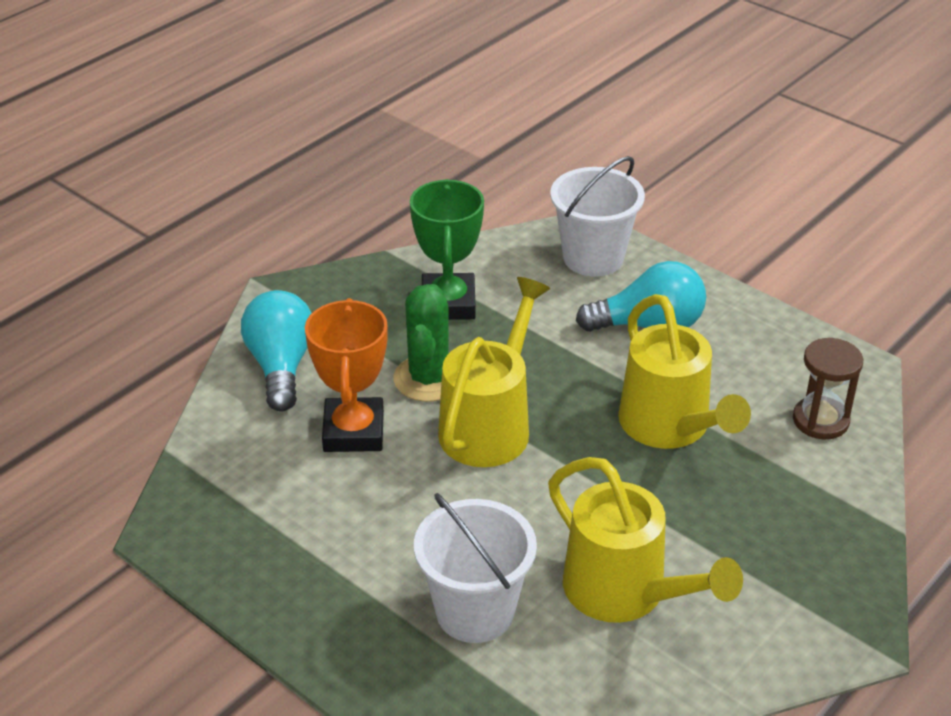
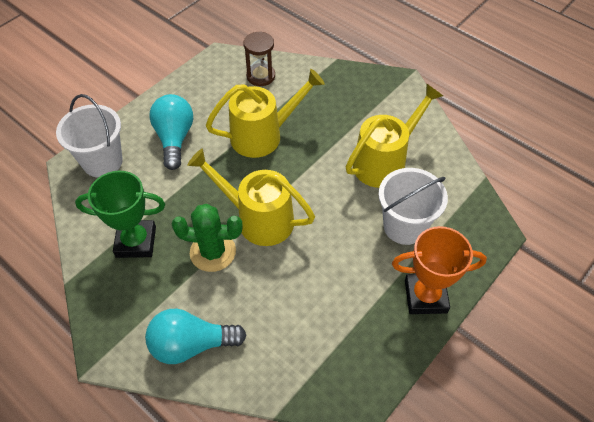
camera: 90 degrees left, 15 degrees up
(353, 431) = (261, 293): orange trophy -> orange trophy (425, 296)

